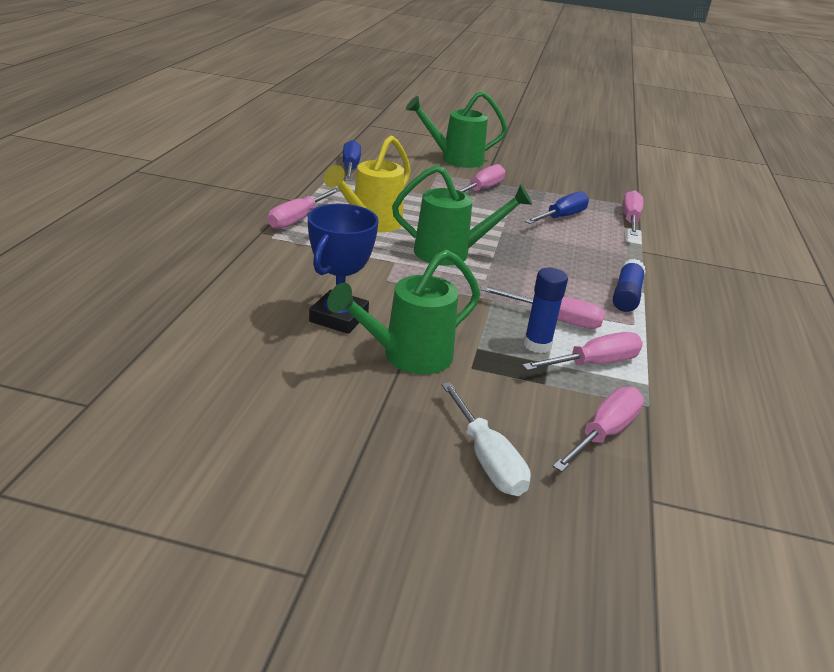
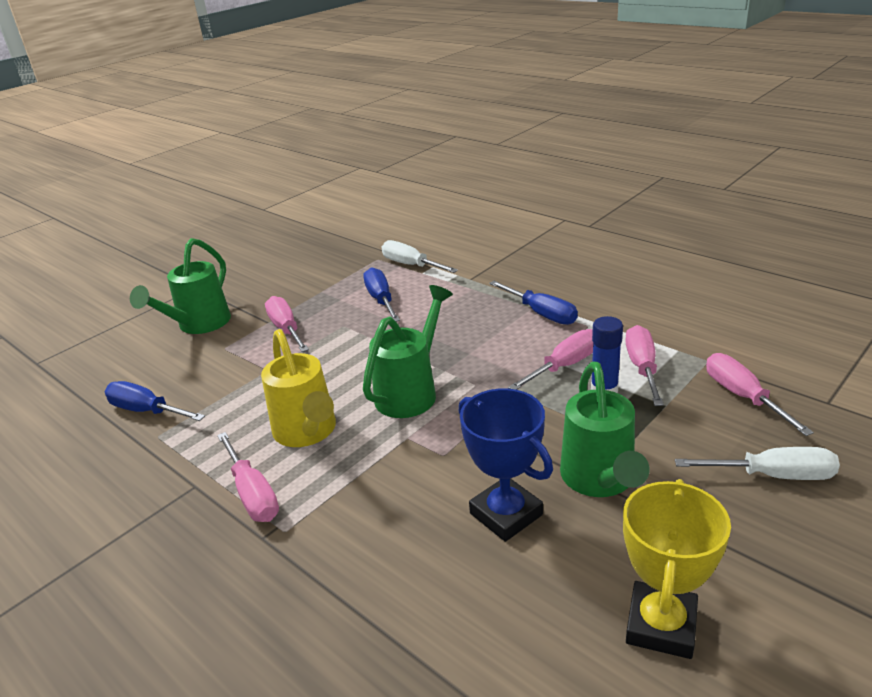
camera: 55 degrees left, 0 degrees up
(260, 404) = (661, 625): none -> yellow trophy
(626, 295) = (541, 313): blue glue stick -> blue screwdriver
(630, 220) = (411, 265): pink screwdriver -> white screwdriver

